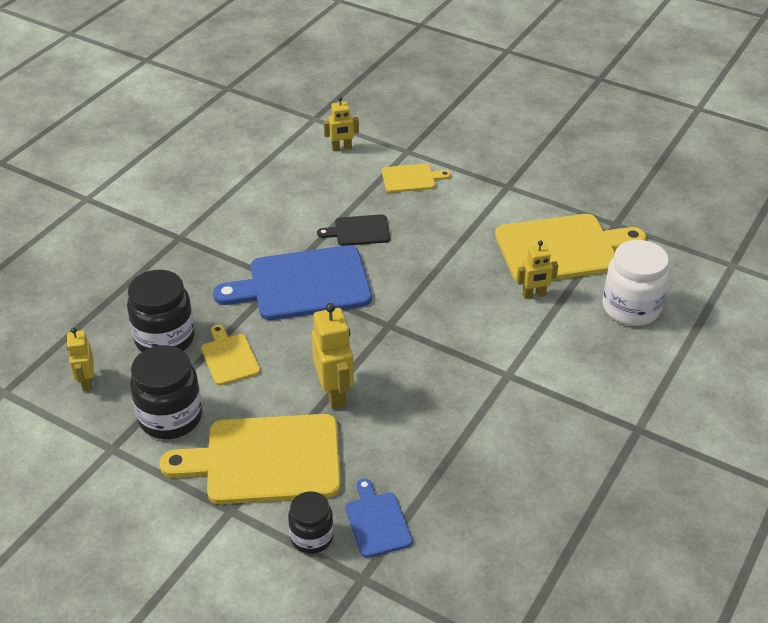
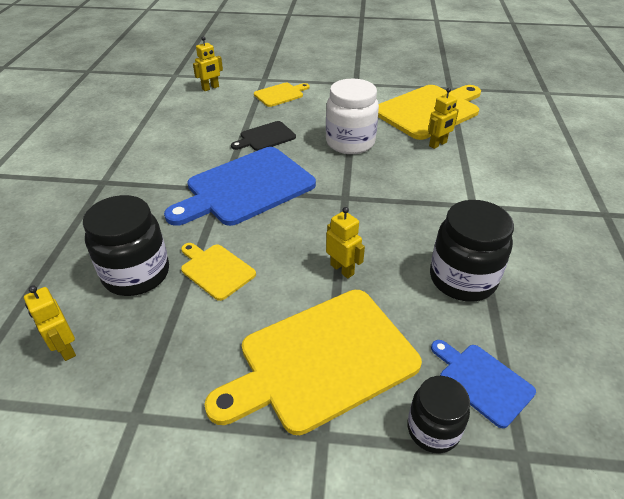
camera: 25 degrees left, 0 degrees up
(170, 417) = (187, 353): black jar -> black jar (462, 279)
(334, 394) = (342, 269): yellow robot -> yellow robot, size x0.62
(631, 308) = (512, 134): white jar -> white jar (350, 143)

